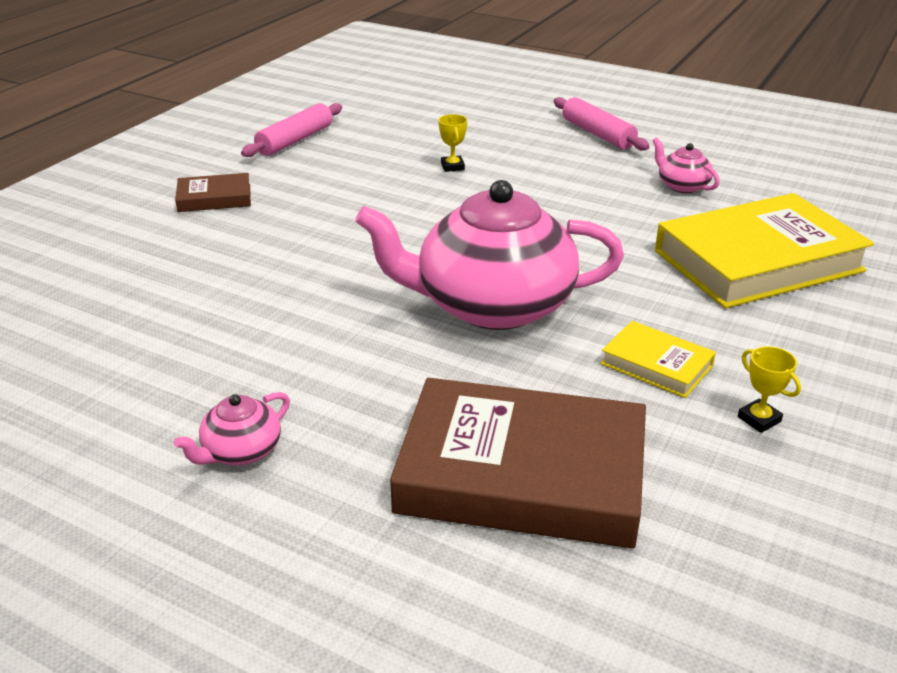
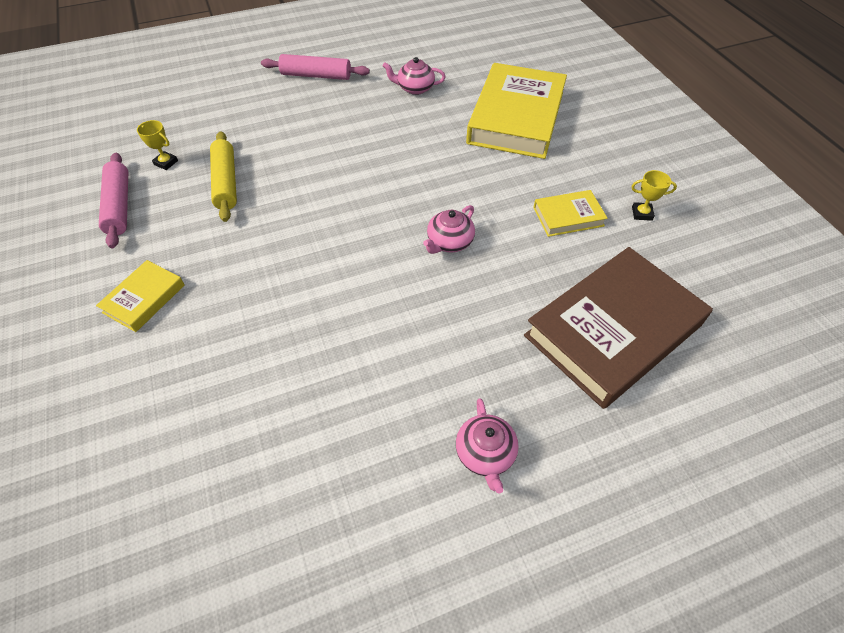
camera: 50 degrees left, 20 degrees up
(214, 198) = (144, 298): brown book -> yellow book
(388, 165) = (226, 182): none -> yellow rolling pin
(452, 166) = (270, 156): yellow trophy -> yellow trophy (166, 162)
(491, 306) = (449, 242): pink teapot -> pink teapot, size x0.42

